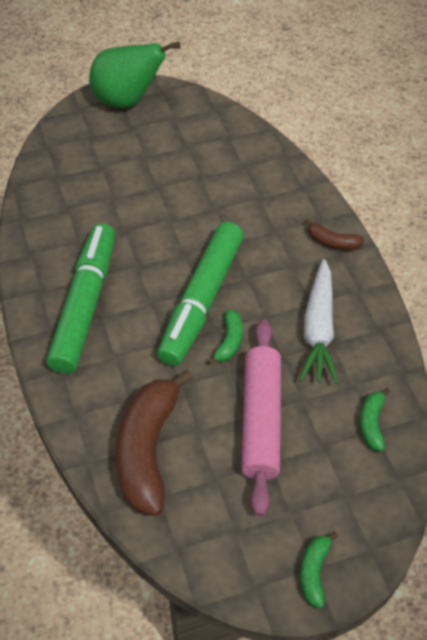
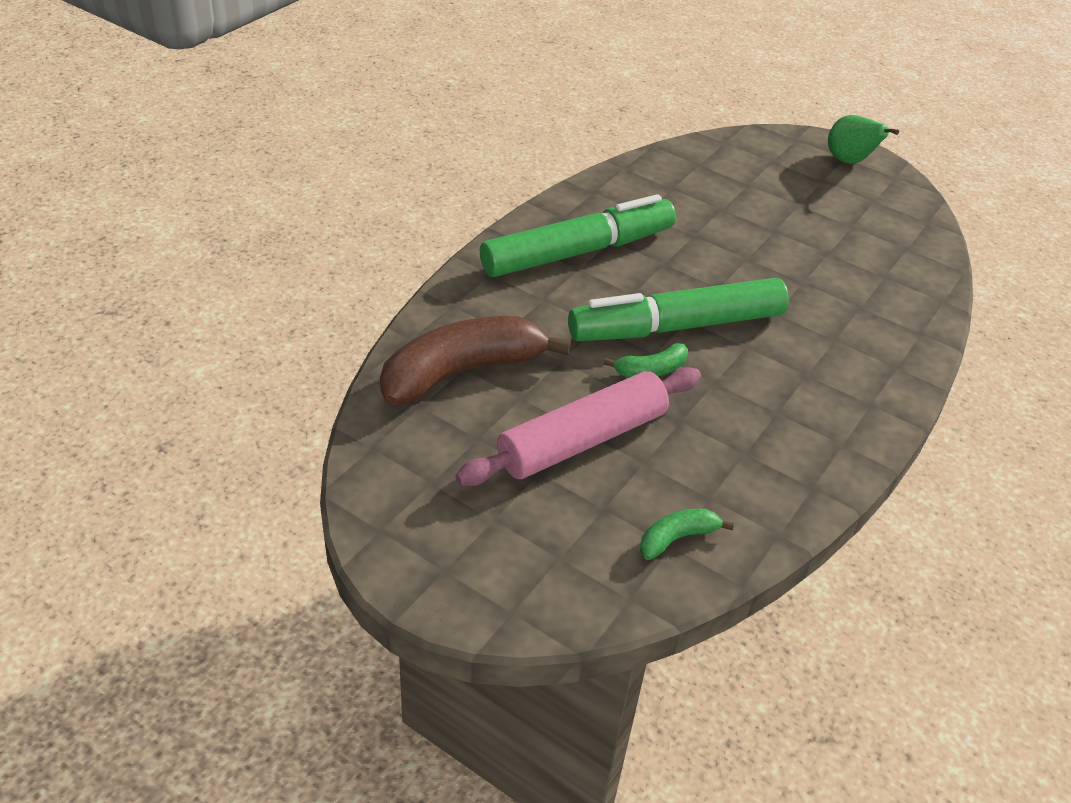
camera: 50 degrees right, 10 degrees down
(127, 101) = (849, 161): green pear -> green pear, size x0.63
(314, 572) = (439, 573): green banana -> none
(318, 329) = (749, 434): white carrot -> none
(332, 242) = (879, 391): brown banana -> none

